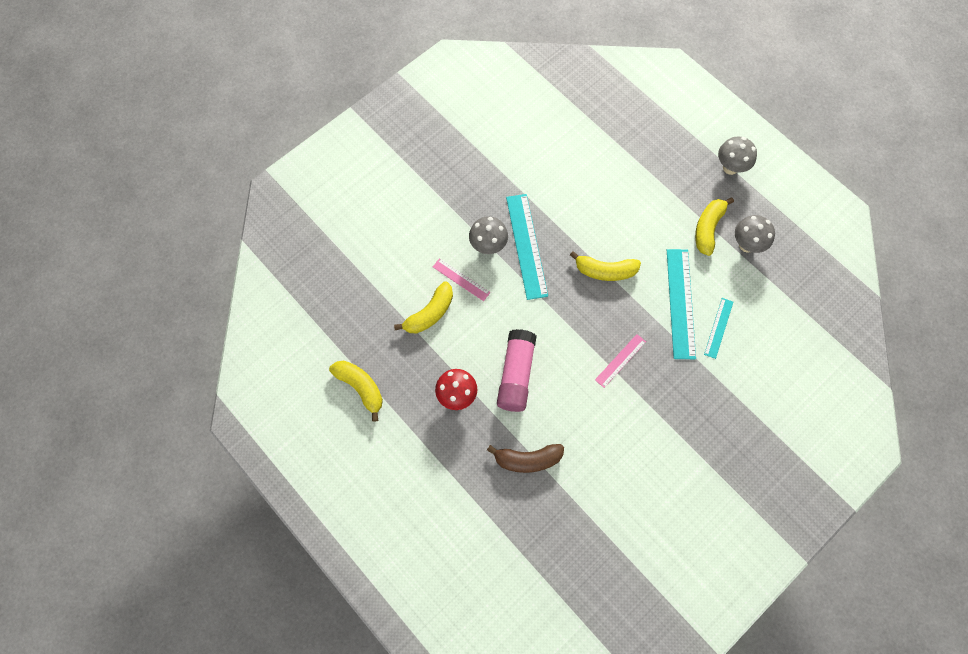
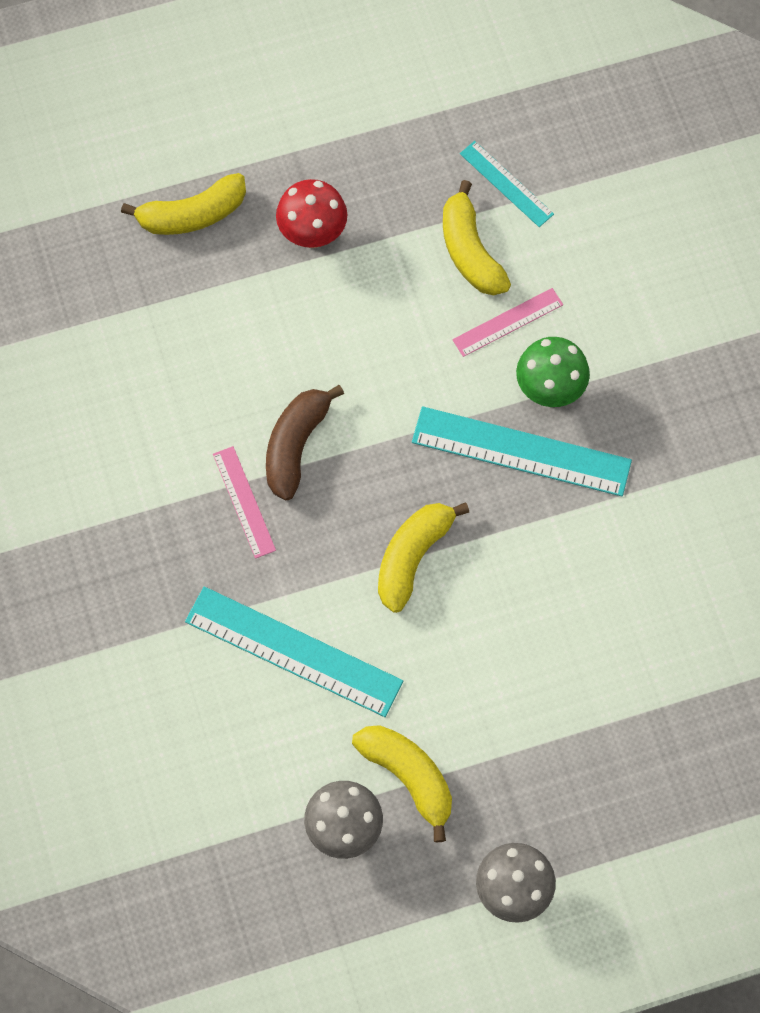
camera: 115 degrees right, 0 degrees up
(360, 387) = (395, 108): yellow banana -> yellow banana (192, 214)
(488, 246) = (549, 390): grey mushroom -> green mushroom
(516, 374) = (302, 334): pink glue stick -> none
(527, 459) = (161, 291): brown banana -> brown banana (296, 445)
(718, 328) = (218, 690): turquoise ruler -> turquoise ruler (506, 184)

